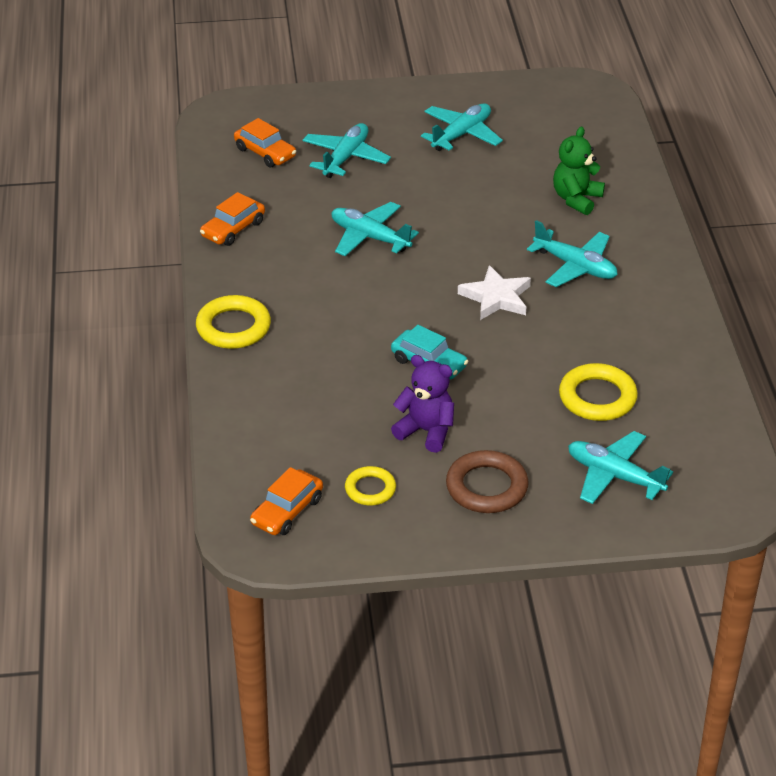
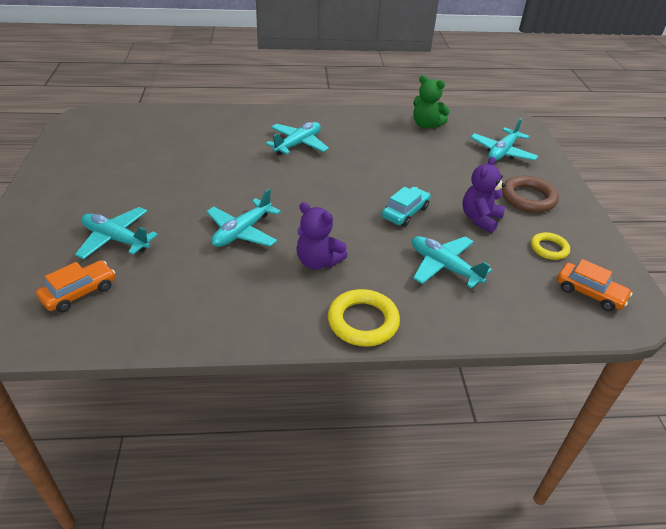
camera: 90 degrees left, 0 degrees up
(233, 229) = (206, 319): orange car -> none
(324, 294) = (318, 261): none -> purple teddy bear
(461, 134) = (113, 176): turquoise plane -> turquoise plane (444, 267)
(496, 297) = (329, 177): white star -> none
(576, 199) = (221, 136): green teddy bear -> green teddy bear (426, 125)
(597, 397) = (432, 150): yellow ring -> none

